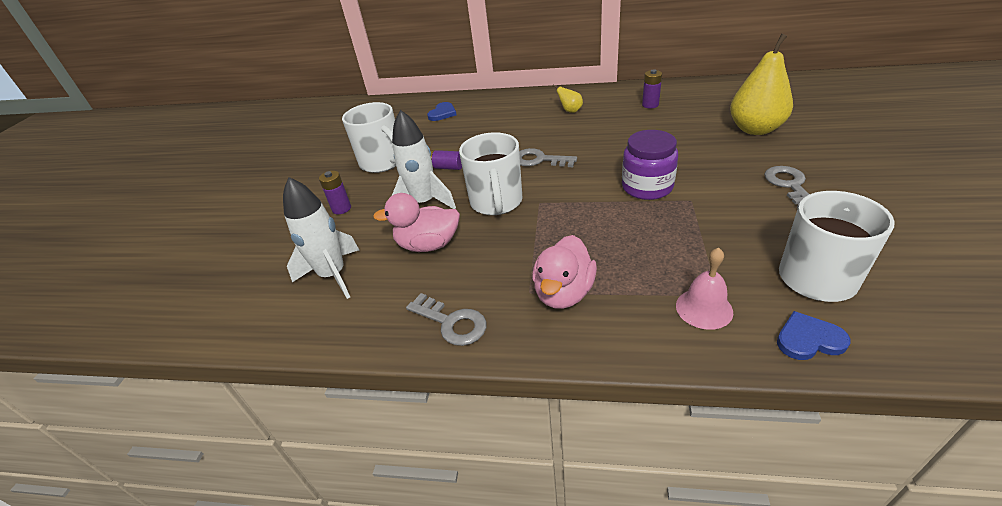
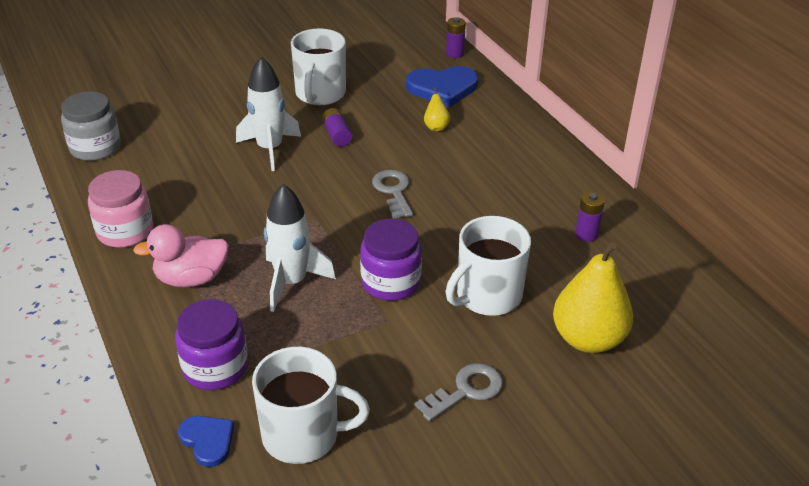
camera: 50 degrees right, 0 degrees up
(291, 312) = (95, 148): none -> grey jar
(333, 275) = (146, 146): white rocket -> white rocket (291, 282)
(341, 209) = (232, 107): purple battery -> purple battery (454, 54)
(428, 245) = (211, 178): pink duck -> none
(442, 113) = (442, 88): blue heart -> blue heart, size x1.75
(452, 323) = (125, 231): grey key -> pink jar
(496, 202) = (299, 191): white mug -> white mug (487, 296)
(570, 111) = (519, 176): yellow pear -> yellow pear (436, 127)
(704, 308) = (215, 367): pink bell -> purple jar

